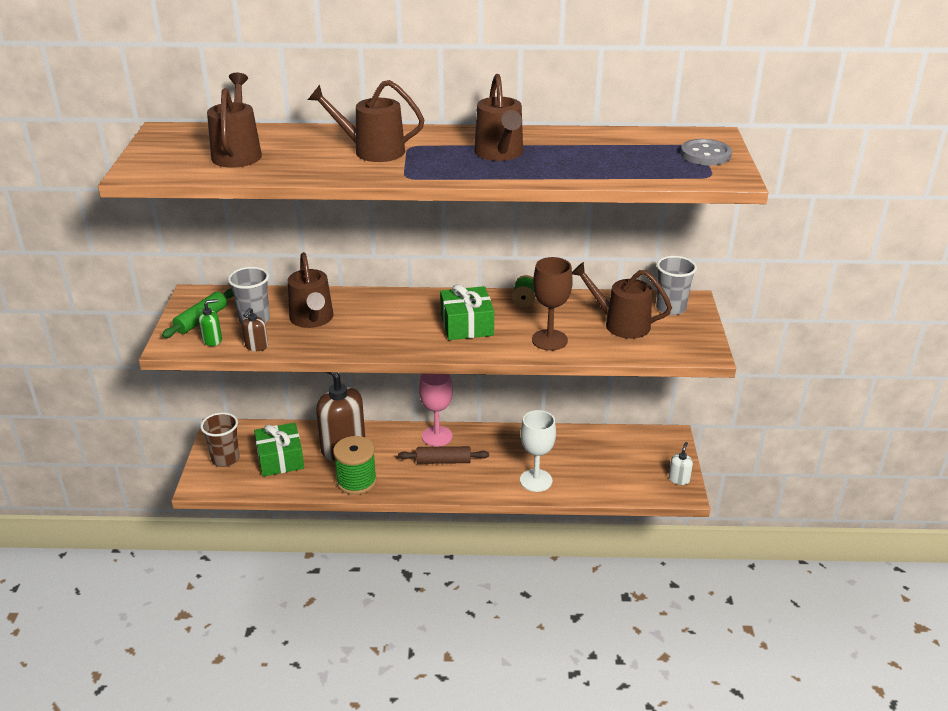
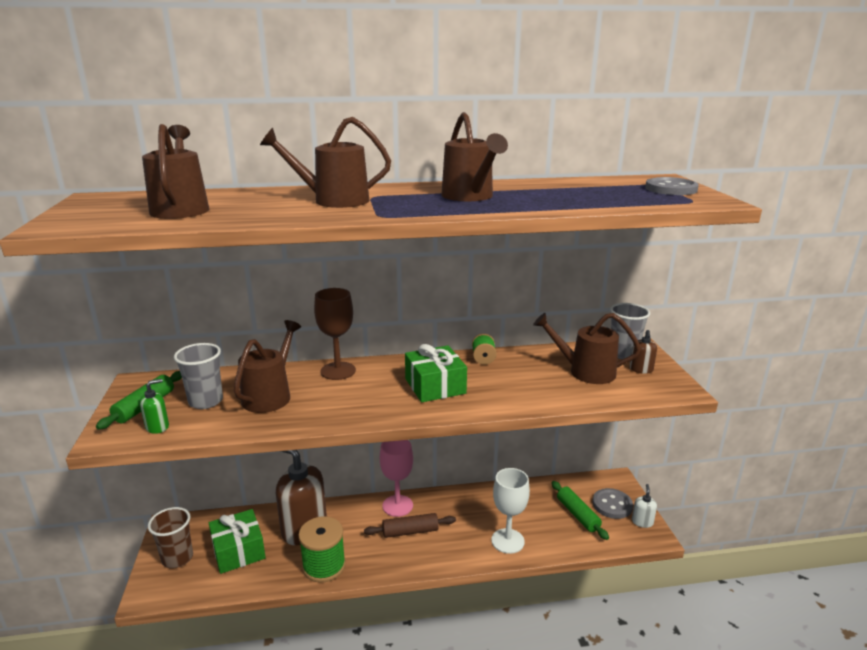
camera: 10 degrees left, 10 degrees down
(256, 346) = (210, 429): brown soap dispenser -> brown soap dispenser (641, 369)
(312, 319) = (270, 395): brown watering can -> brown watering can turned 135 degrees counterclockwise
(549, 340) = (524, 393): brown goblet -> brown goblet (338, 371)
(615, 465) = (577, 515): none -> green rolling pin
(655, 460) = (612, 505): none -> grey button

